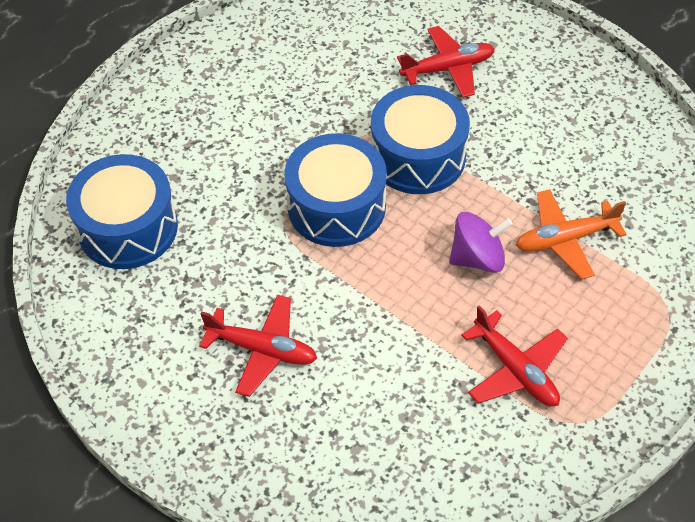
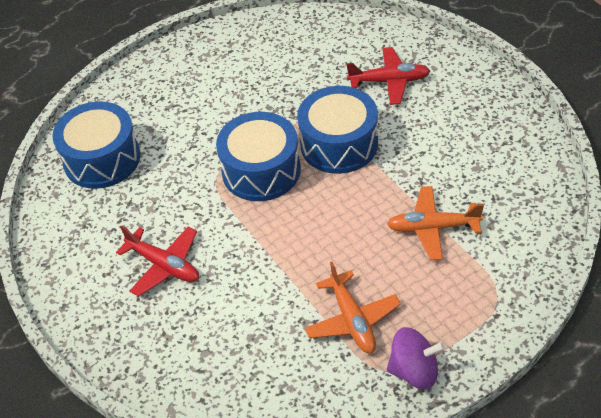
camera: 20 degrees right, 5 degrees down
(477, 258) = (356, 229): purple spinning top -> purple spinning top (414, 371)
(515, 369) = (352, 320): red plane -> orange plane

